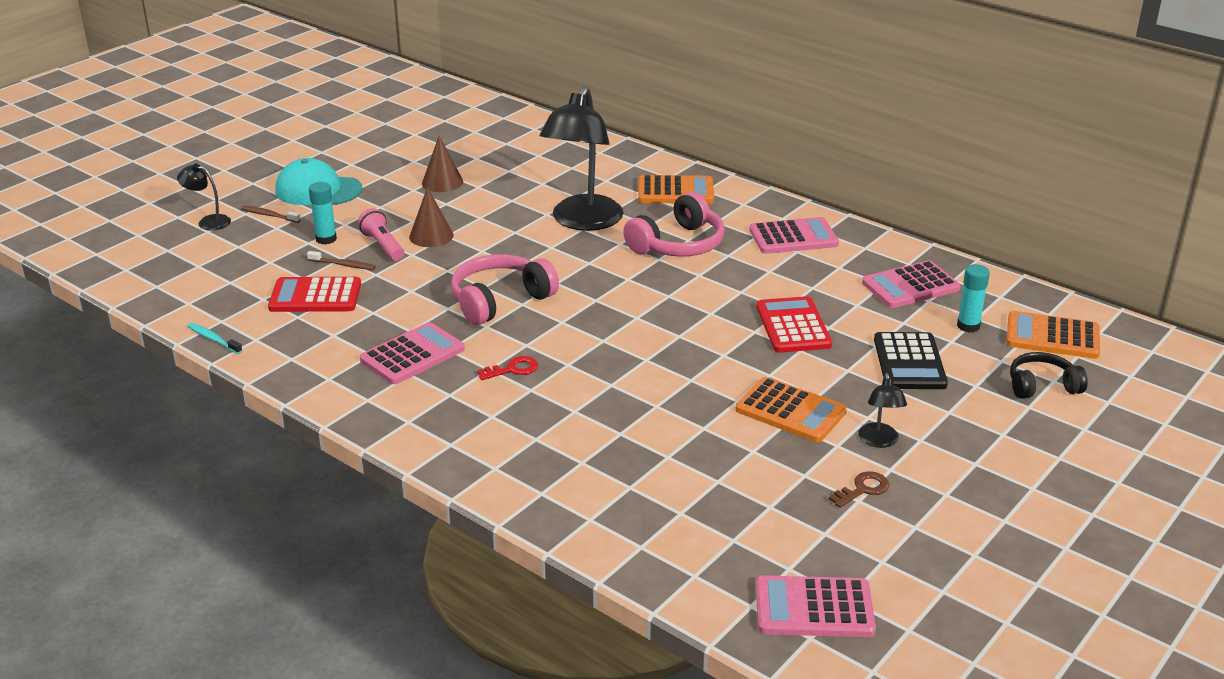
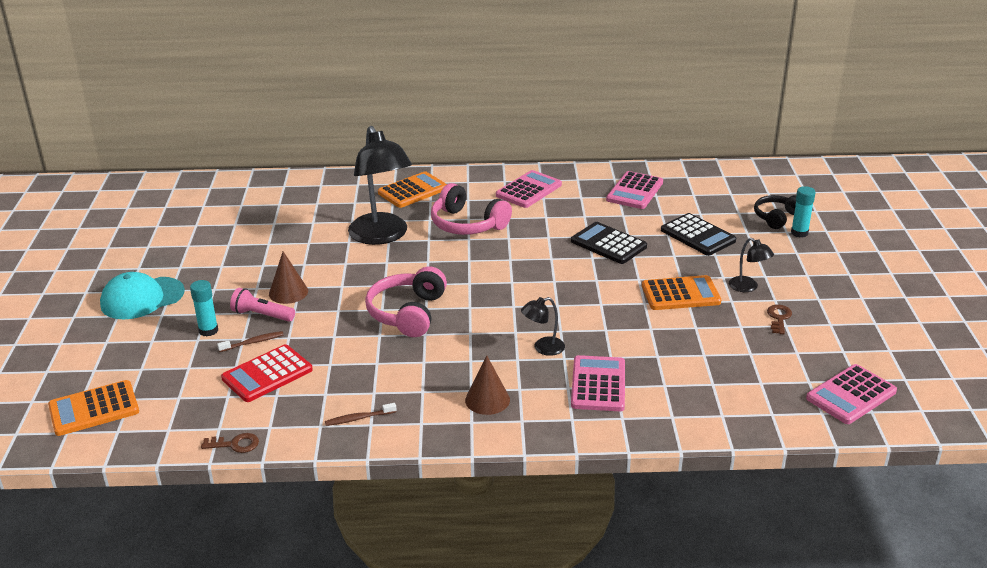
camera: 40 degrees left, 0 degrees up
(208, 221) = (82, 362): black lamp -> black lamp (543, 348)
(213, 339) = (235, 444): turquoise toothbrush -> brown key
(269, 215) = (130, 334): brown toothbrush -> brown toothbrush (359, 418)
(412, 355) = (405, 378): pink calculator -> pink calculator (598, 384)
(442, 182) = (236, 251): brown cone -> brown cone (487, 400)
(513, 369) = (486, 352): red key -> none
(678, 244) = (467, 224): pink headphones -> pink headphones turned 120 degrees clockwise
(793, 326) = (608, 244): red calculator -> black calculator
(968, 326) = (696, 201): turquoise glue stick -> turquoise glue stick (799, 233)
(1052, 336) = (743, 188): orange calculator -> orange calculator (94, 409)

